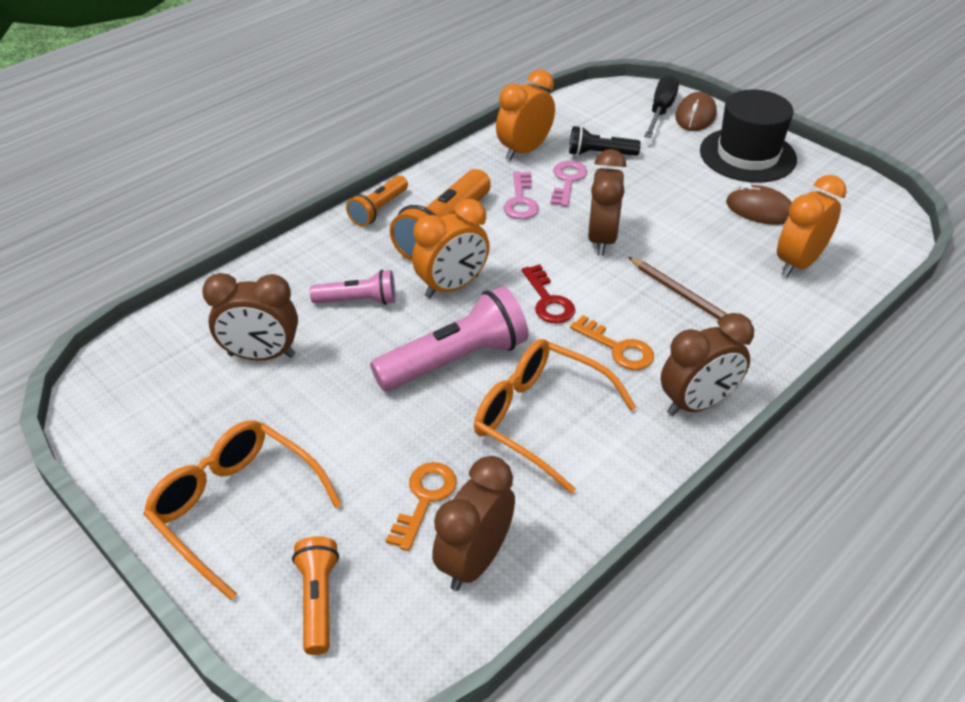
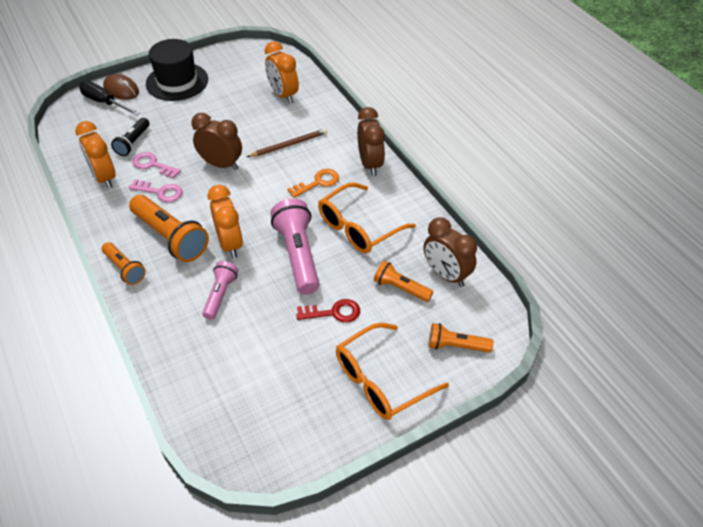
camera: 75 degrees left, 5 degrees up
(261, 355) = (251, 356): brown clock -> none
(425, 499) = (400, 288): orange key -> orange flashlight
(548, 300) = (265, 202): red key -> red key (333, 312)
(759, 209) = (230, 94): brown mouse -> none

